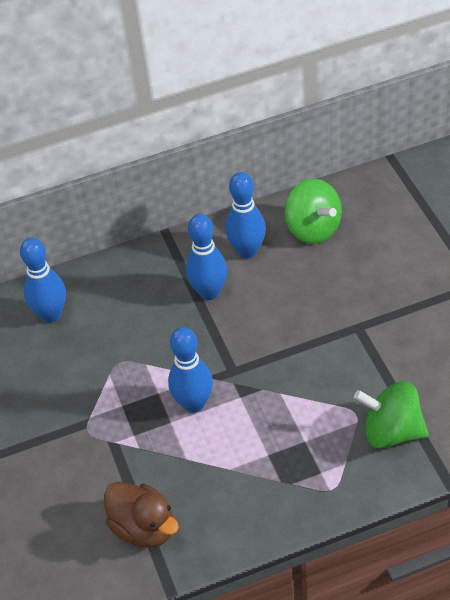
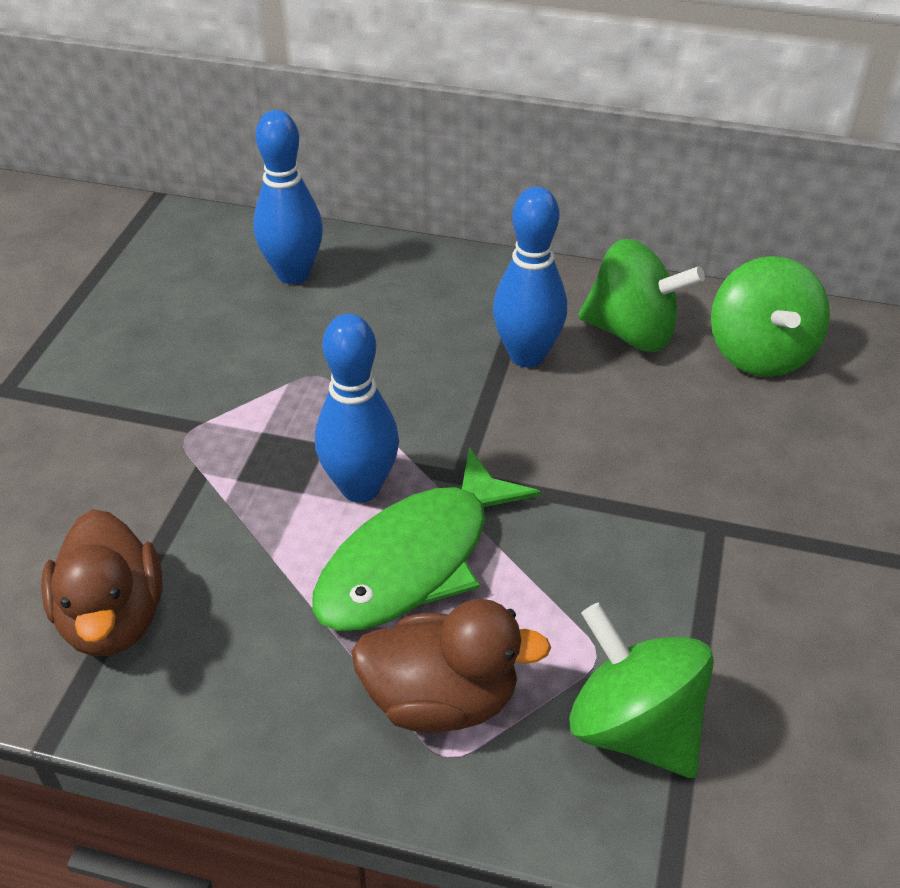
camera: 30 degrees right, 5 degrees down
(247, 251) = (632, 333): blue bowling pin -> green spinning top
(248, 421) = (414, 560): none -> green fish
(311, 469) = (441, 700): none -> brown duck

